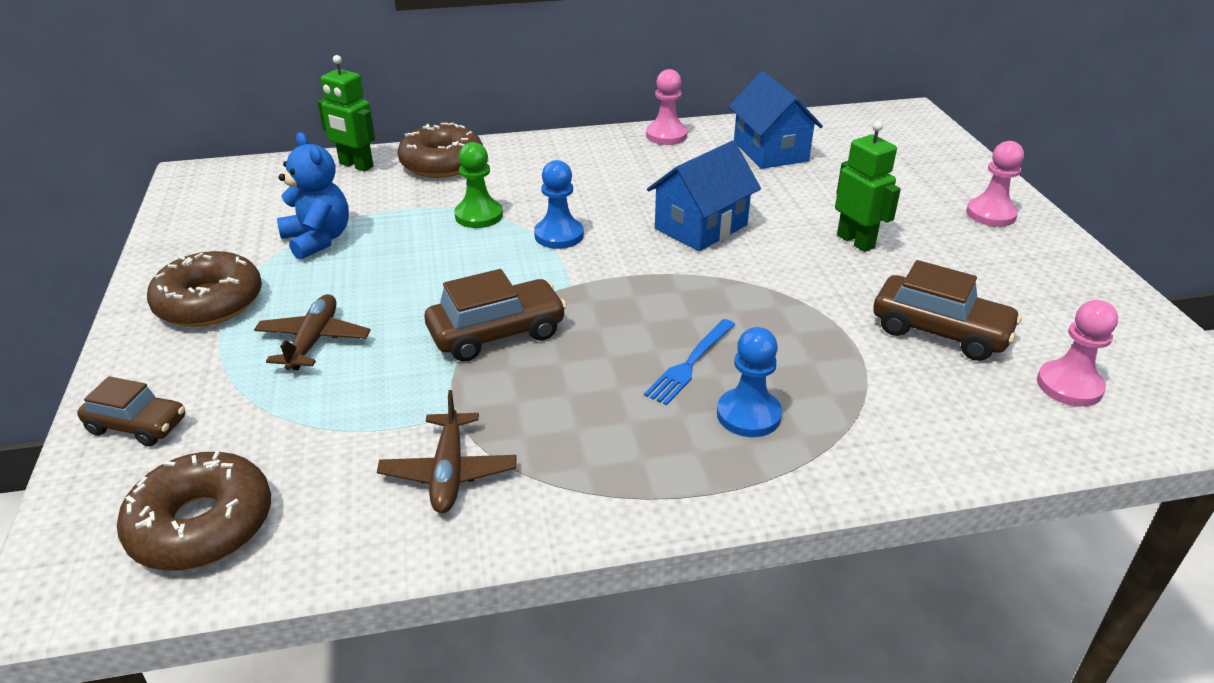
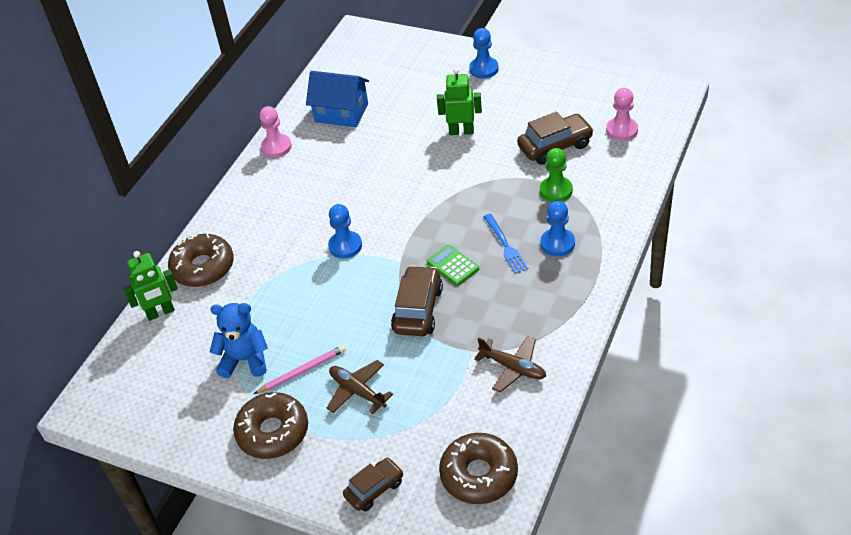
camera: 50 degrees left, 10 degrees up
(324, 285) = (302, 371): none -> pink pencil
(479, 216) = (289, 273): green pawn -> green pawn (556, 190)
(604, 331) = (452, 266): none -> green calculator
(701, 227) = (392, 183): blue house -> none
(991, 214) = (484, 69): pink pawn -> blue pawn

